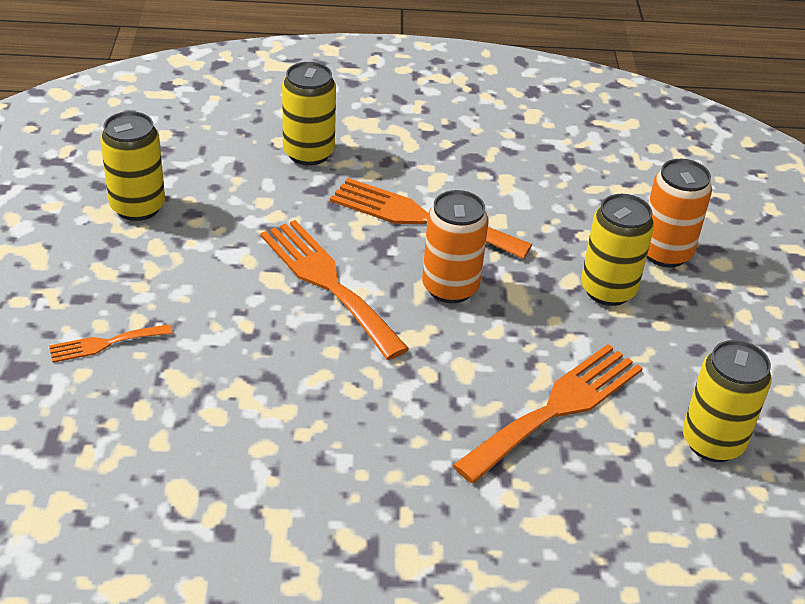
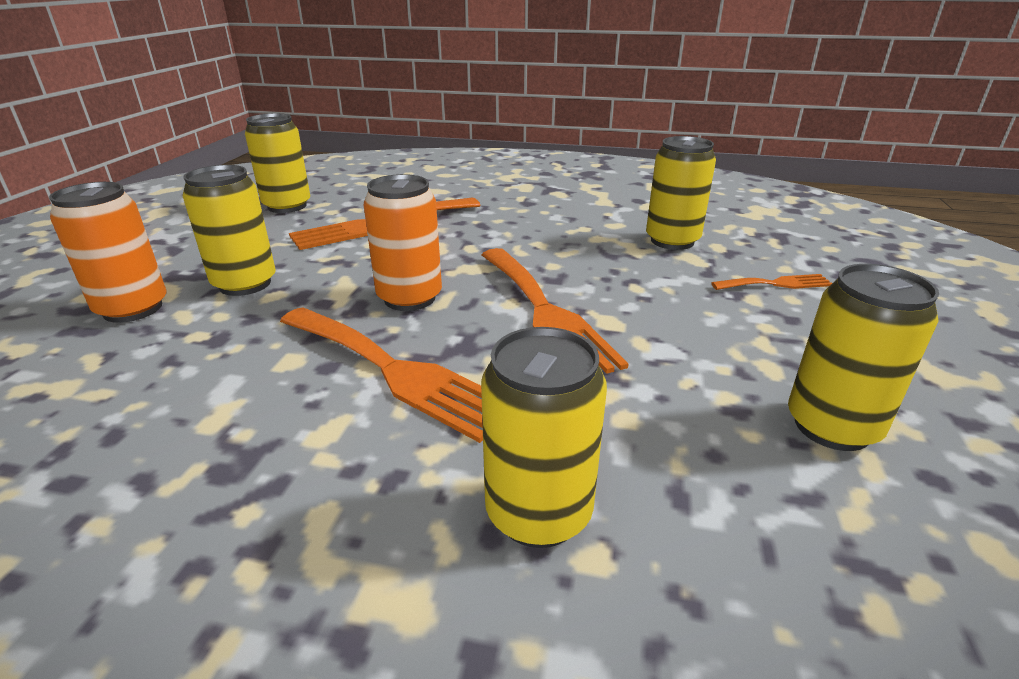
camera: 165 degrees left, 10 degrees down
(195, 413) = (672, 241): none -> yellow can

